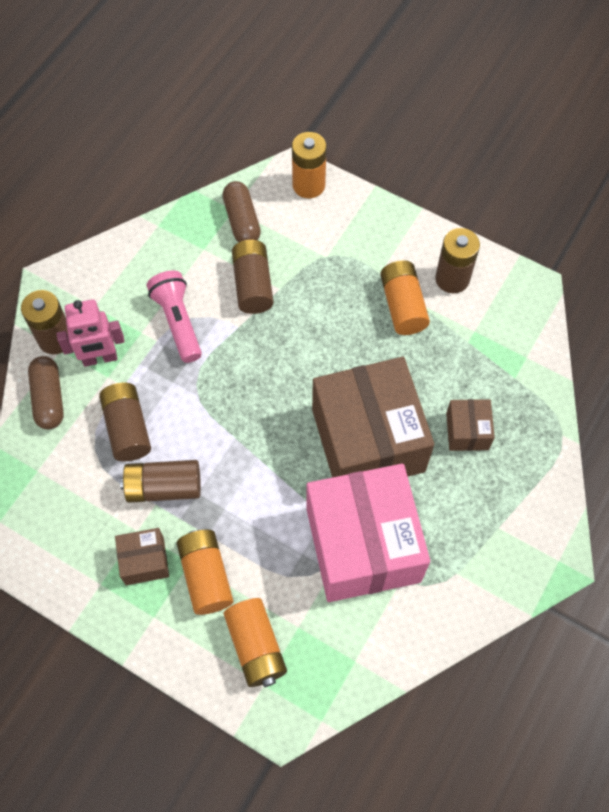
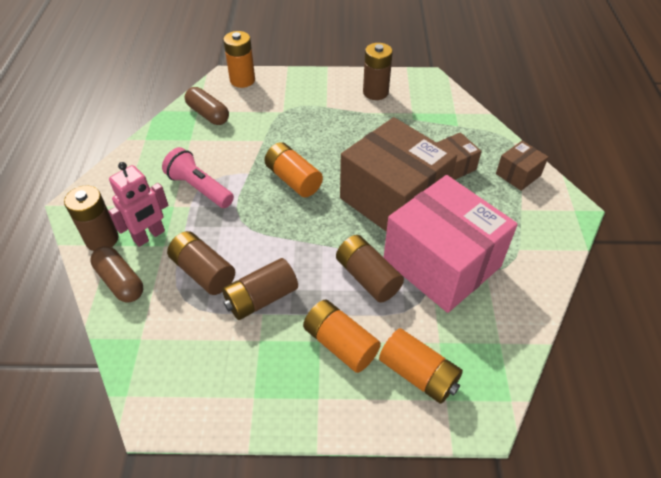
camera: 30 degrees left, 15 degrees down
(144, 561) = (281, 359): brown box -> brown box (518, 174)
(253, 285) = (242, 145): brown battery -> brown battery (367, 277)
(402, 305) = (355, 117): orange battery -> orange battery (293, 179)

